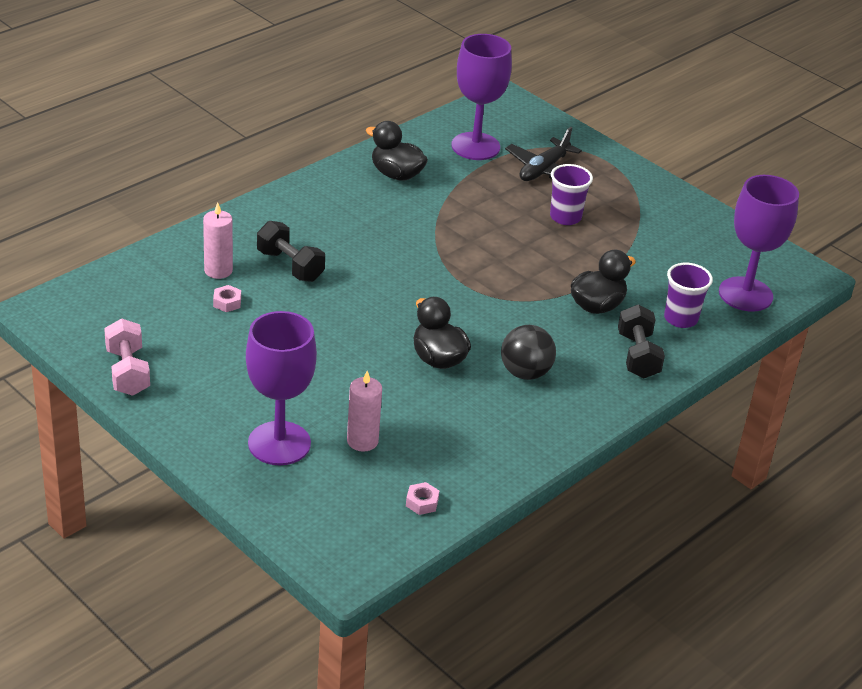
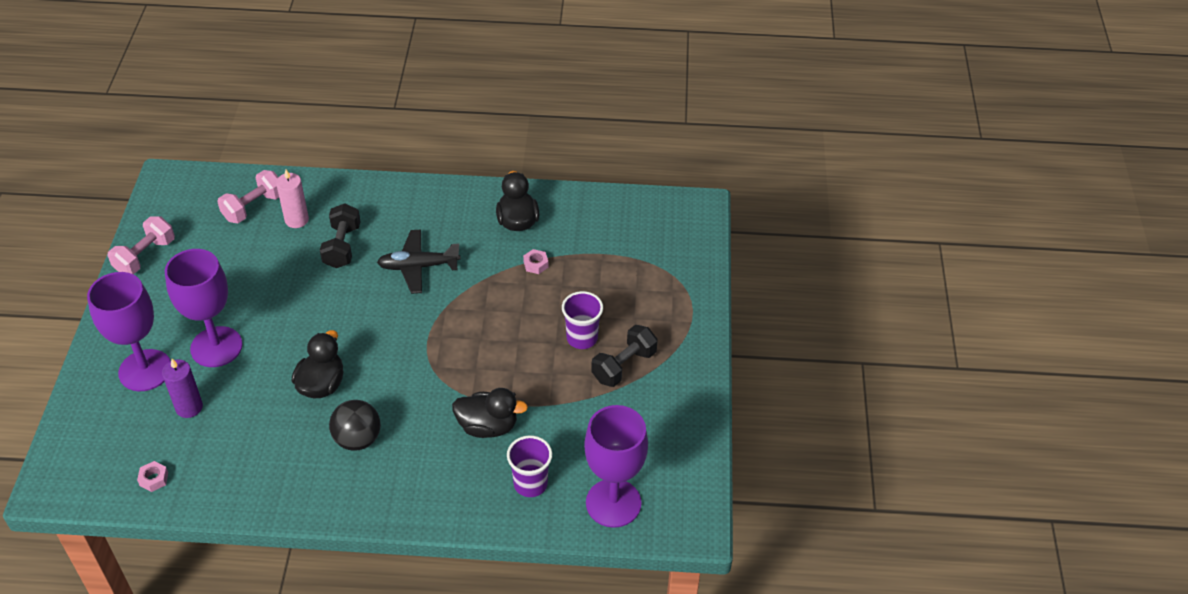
camera: 50 degrees right, 10 degrees up
(164, 283) = (254, 207): none -> pink dumbbell
(227, 302) = (267, 247): pink nut -> pink nut (536, 264)
(362, 441) = (189, 407): pink candle -> purple candle
(475, 146) = (610, 234): purple goblet -> purple goblet (216, 347)
(543, 169) = (630, 287): black plane -> black plane (418, 267)
(637, 356) = (451, 488): black dumbbell -> black dumbbell (624, 366)

